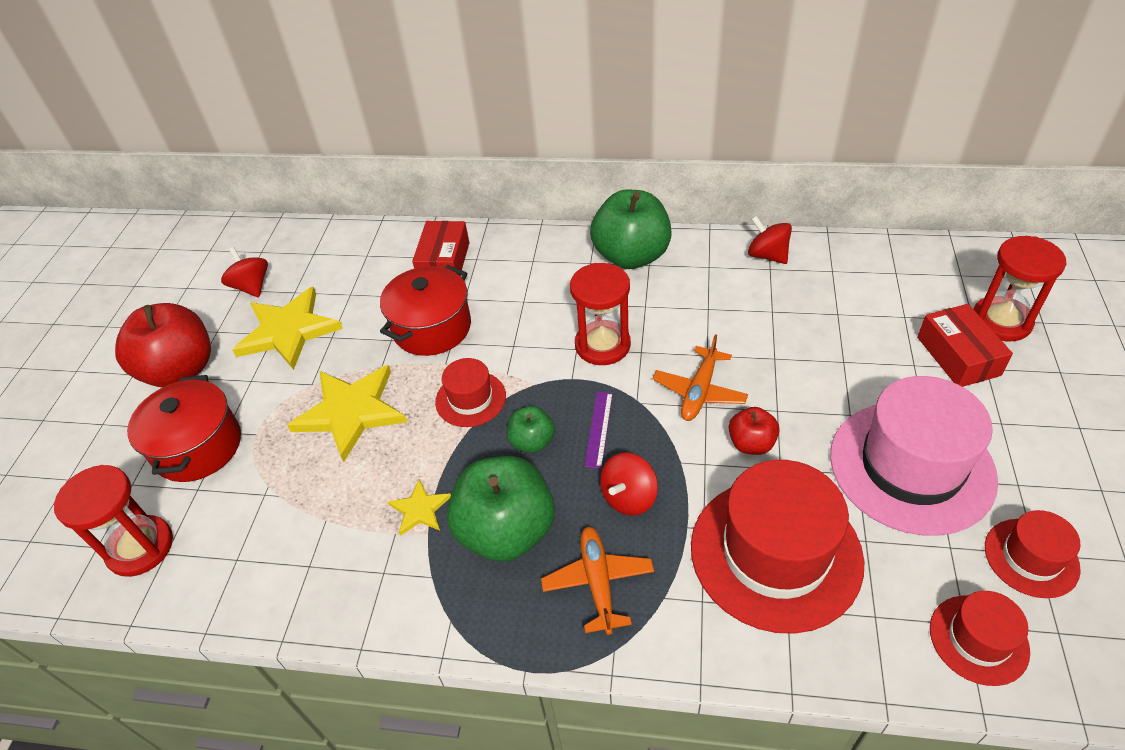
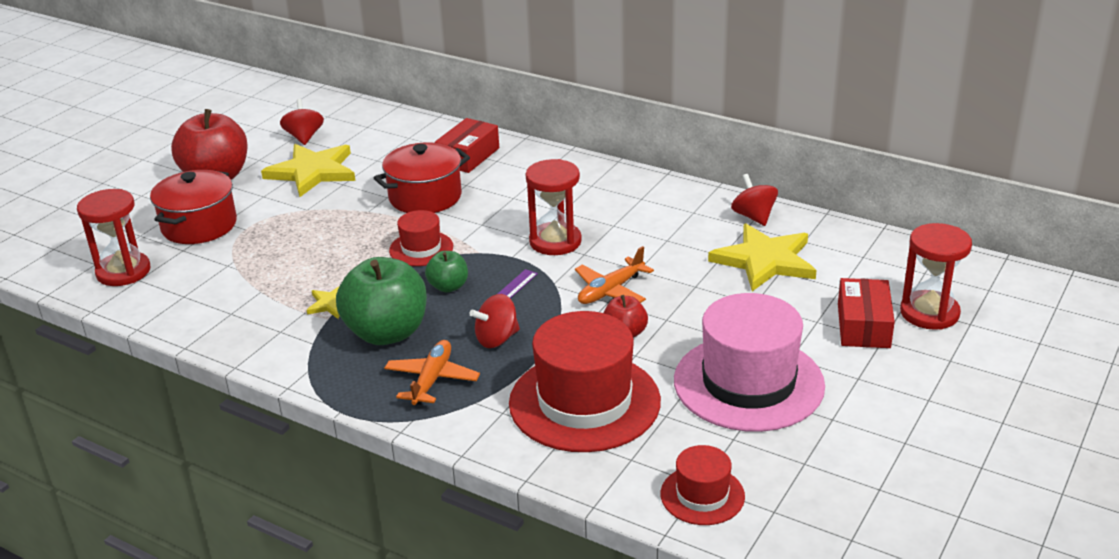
camera: 20 degrees right, 15 degrees down
(351, 412) = (324, 233): yellow star -> yellow star (765, 260)
(631, 256) = (630, 189): green apple -> none
(1031, 557) = (796, 463): red hat -> none

